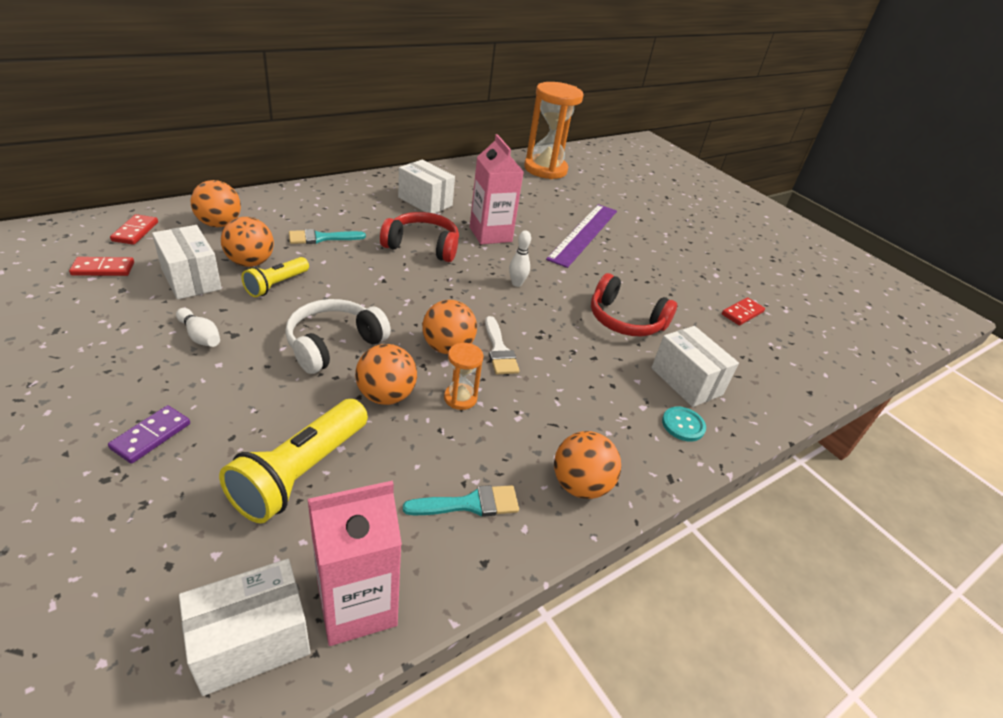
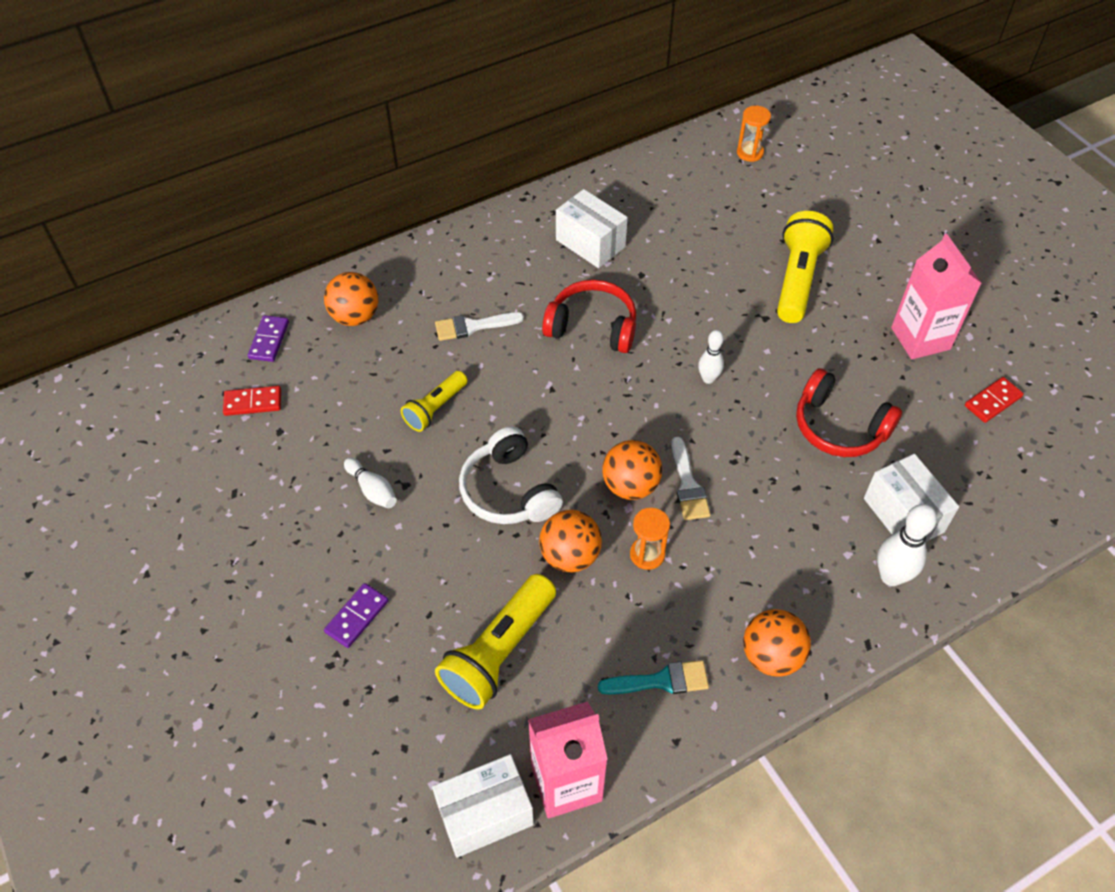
camera: 10 degrees right, 15 degrees up
(135, 231) = (269, 340): red domino -> purple domino
(191, 279) = (344, 408): white box -> none
(250, 262) = (401, 376): orange ball -> none
(321, 238) = (473, 326): turquoise brush -> white brush
(334, 344) = (509, 491): white headphones -> white headphones turned 75 degrees counterclockwise
(490, 234) = (675, 295): pink carton -> pink carton (920, 338)
(545, 169) = (750, 153): orange hourglass -> orange hourglass, size x0.44
(584, 234) = (797, 279): purple ruler -> yellow flashlight
(683, 425) = (891, 576): turquoise button -> white bowling pin

